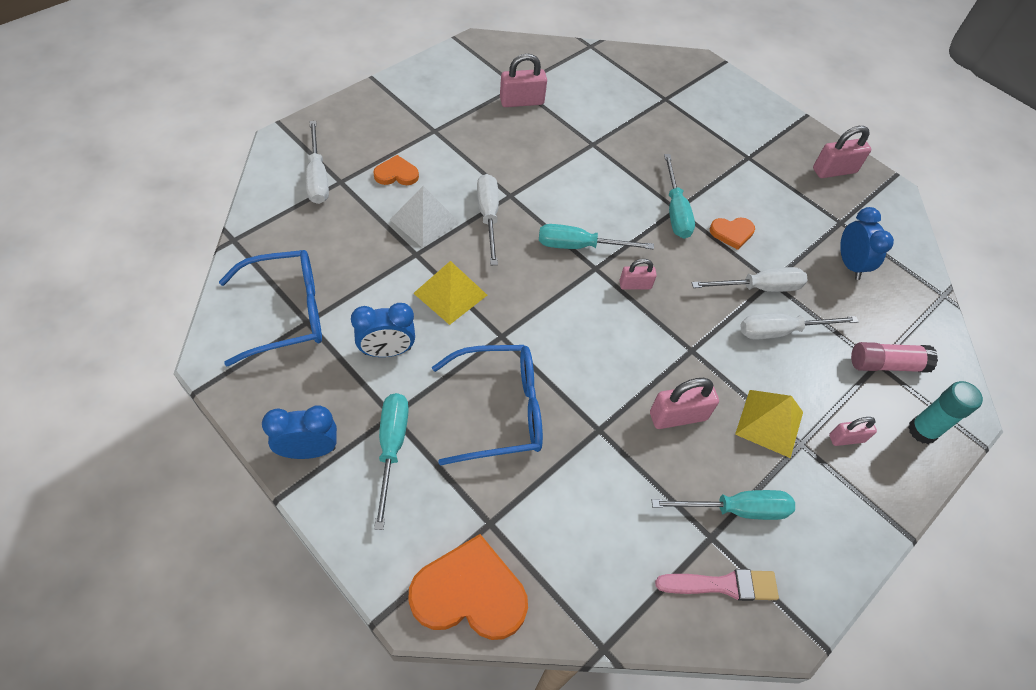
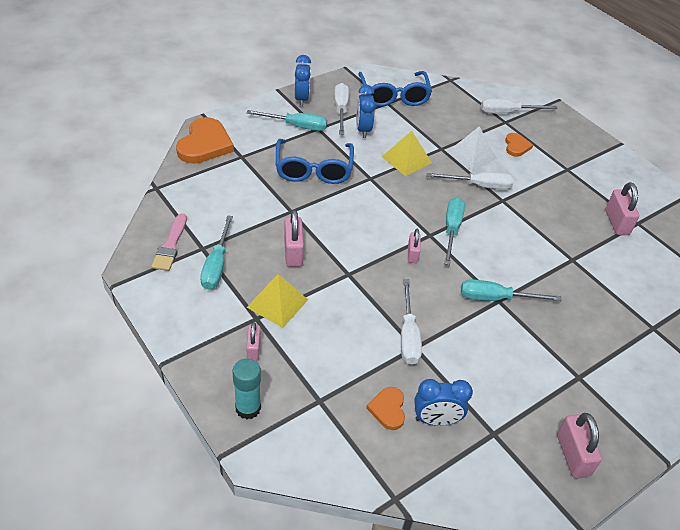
camera: 100 degrees right, 10 degrees down
(732, 233) = (472, 333): orange heart -> orange heart (388, 409)
(781, 331) = (361, 337): white screwdriver -> white screwdriver (341, 110)
(886, 364) = (318, 406): pink glue stick -> none

